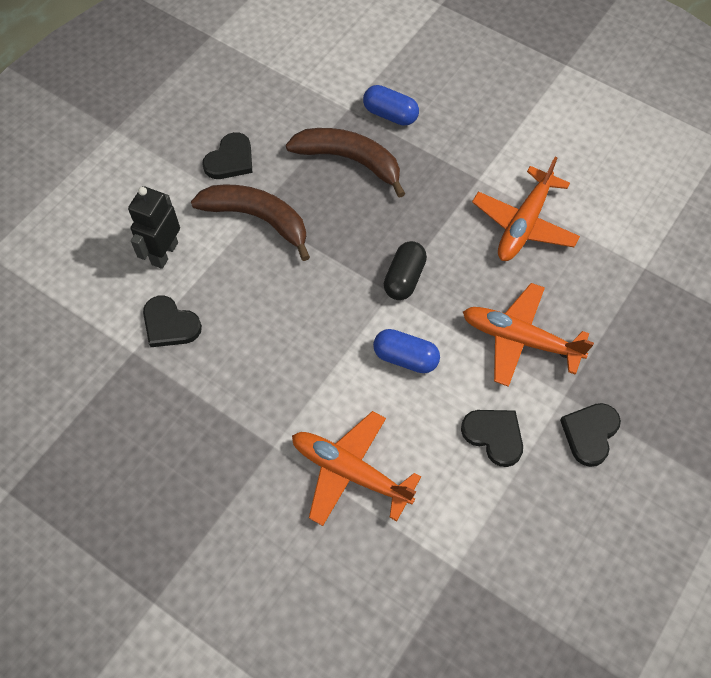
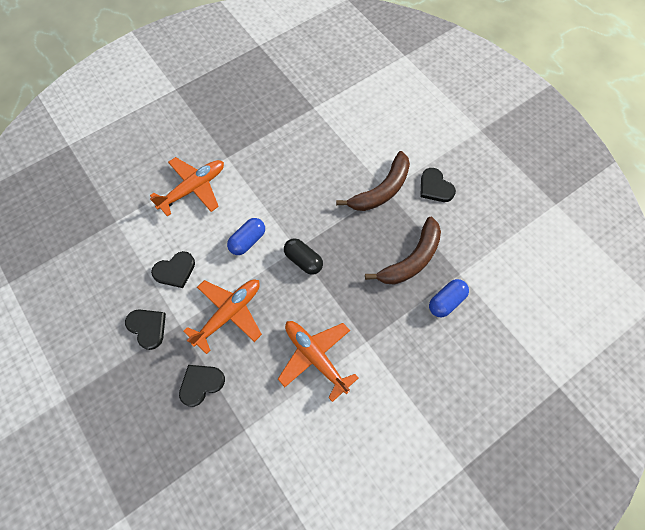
camera: 110 degrees right, 5 degrees up
(164, 253) = (374, 135): black robot -> none
(170, 324) = (323, 127): black heart -> black heart (201, 384)

